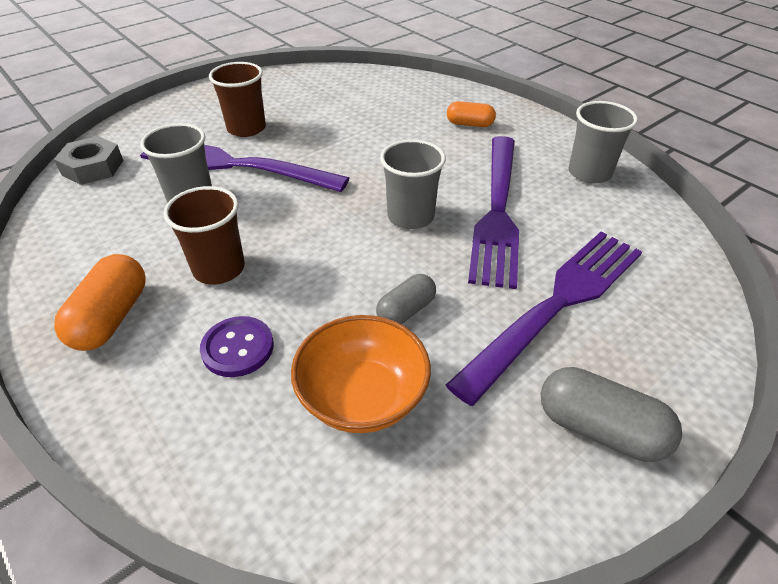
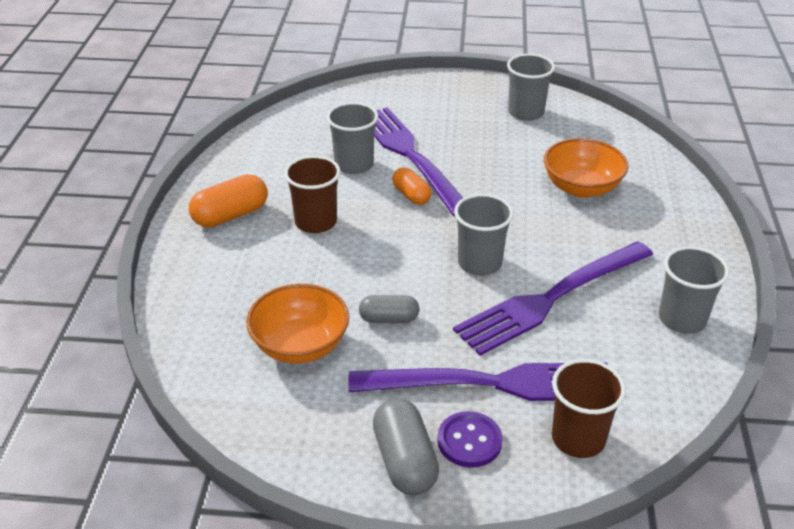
camera: 45 degrees right, 5 degrees down
(93, 168) = (322, 109): grey nut -> none
(238, 348) = (271, 274): purple button -> purple button (469, 441)
(246, 128) = (453, 130): brown cup -> brown cup (578, 438)
(288, 91) = (526, 112): none -> grey cup
(402, 123) = (581, 188): none -> orange bowl
(469, 124) = (640, 220): orange capsule -> orange capsule (411, 195)

